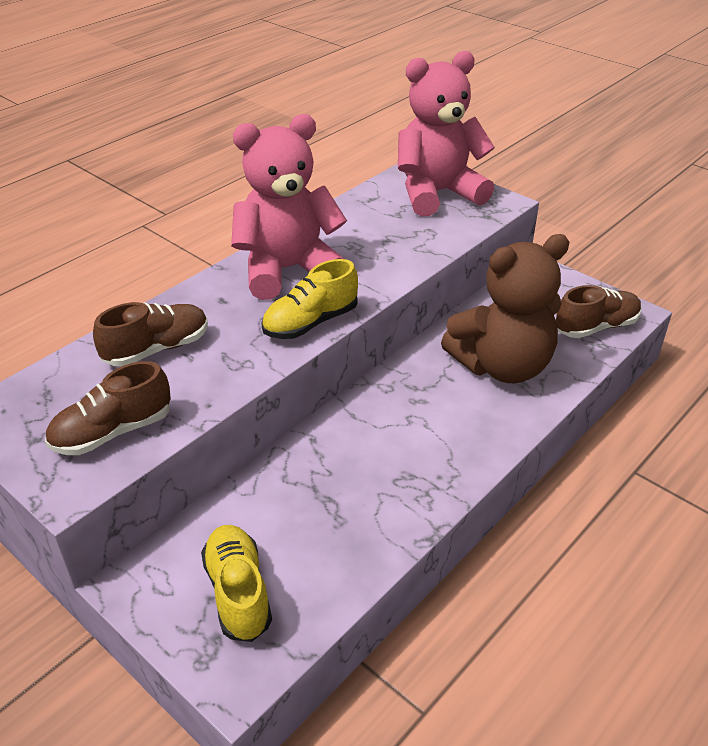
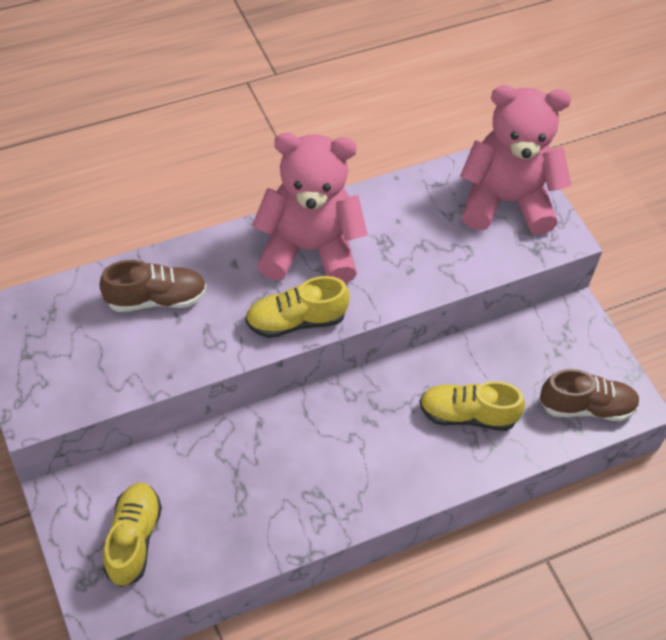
camera: 20 degrees right, 15 degrees up
(112, 432) = (86, 373): brown shoe -> none
(502, 366) = (467, 415): brown teddy bear -> yellow shoe

